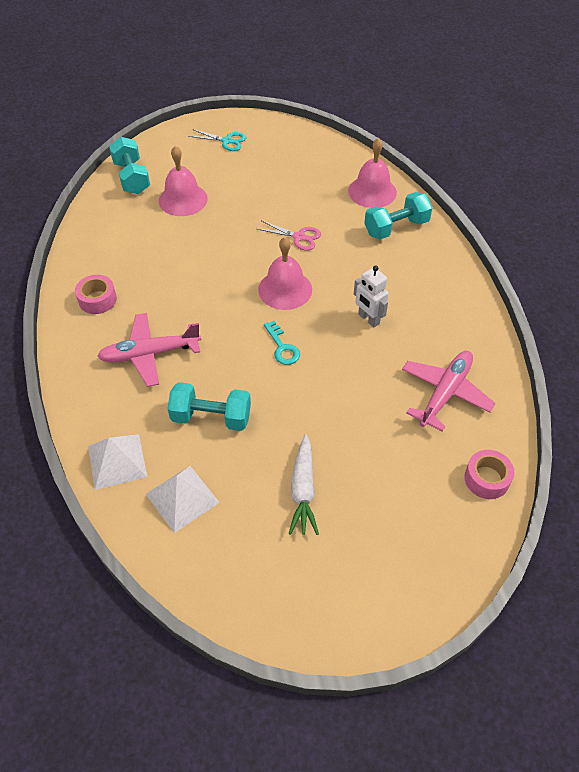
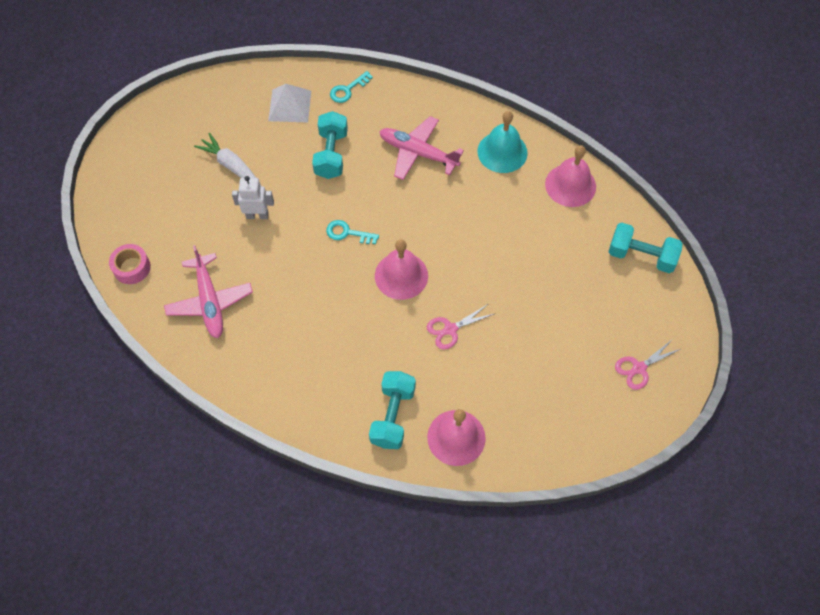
camera: 130 degrees right, 10 degrees up
(97, 300) = (502, 152): pink tape -> turquoise bell
(117, 461) = (348, 90): white pyramid -> turquoise key
(150, 354) = (418, 153): pink plane -> pink plane turned 90 degrees counterclockwise
(183, 199) = (576, 275): pink bell -> pink bell (570, 185)
(211, 417) = (331, 154): turquoise dumbbell -> turquoise dumbbell turned 45 degrees counterclockwise
(226, 141) = (639, 368): turquoise scissors -> pink scissors
(368, 319) = (318, 308): white robot -> white robot (257, 215)

